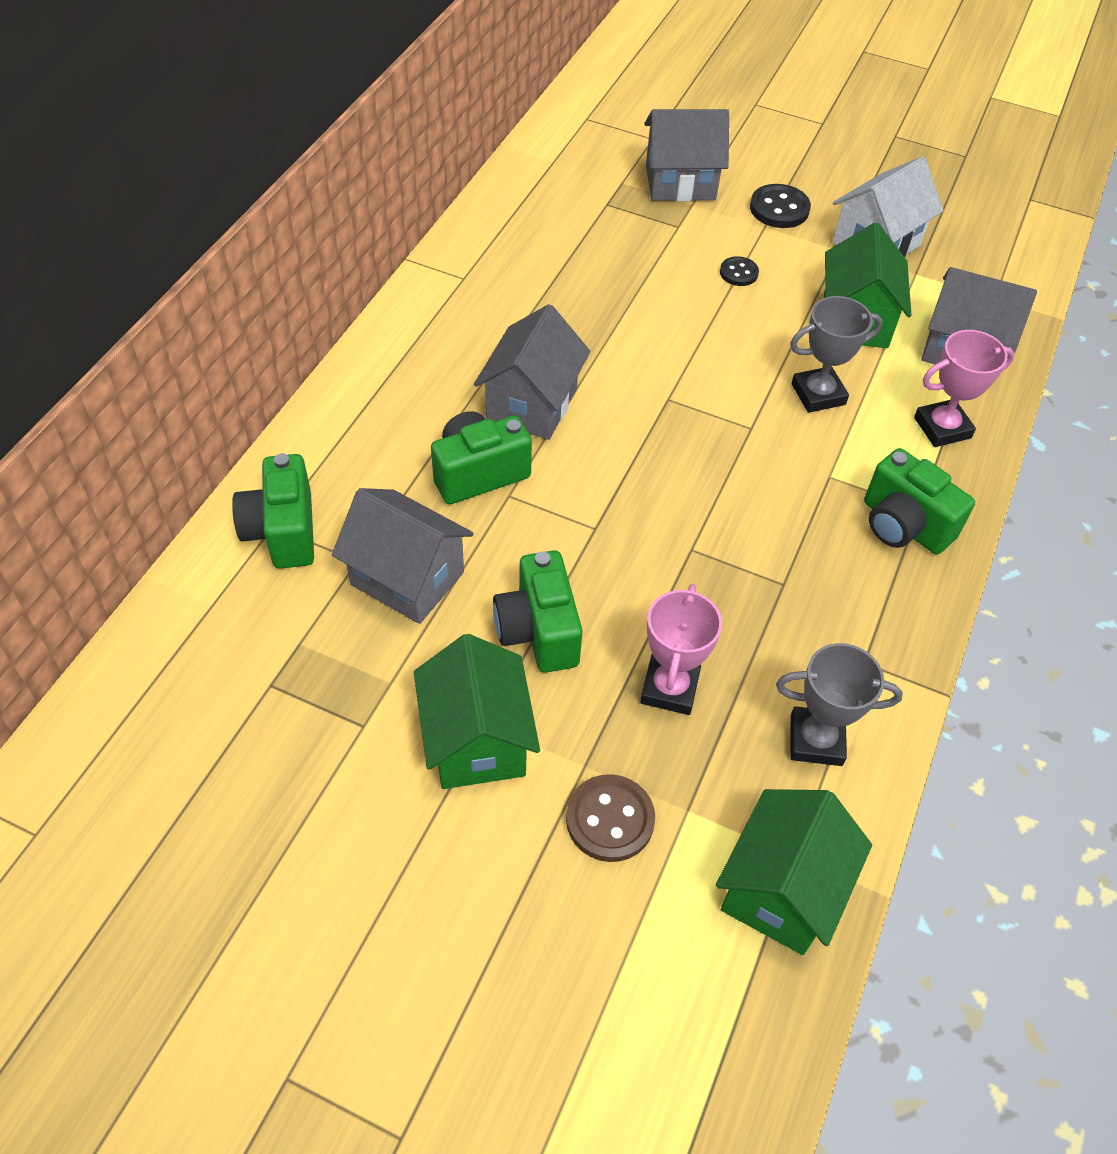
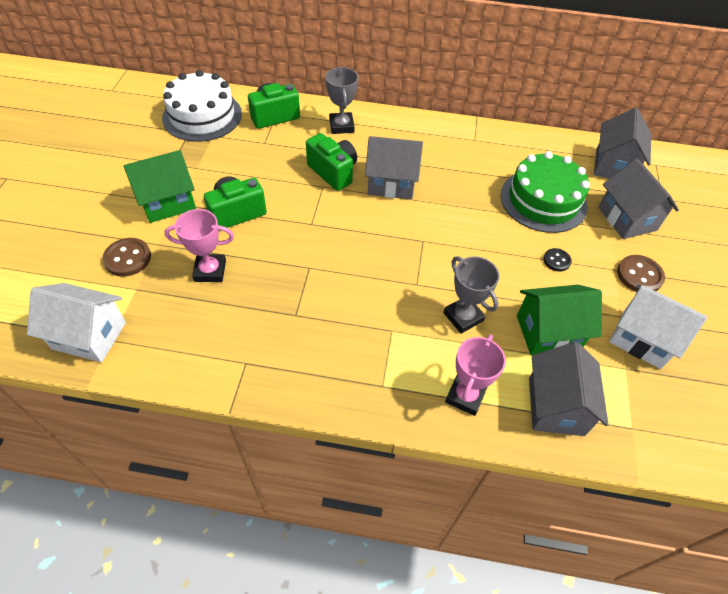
camera: 75 degrees right, 0 degrees up
(225, 654) = (202, 116): none -> white cake
(407, 578) = (257, 161): grey house -> grey house (613, 165)
(623, 248) = (543, 200): none -> green cake
(779, 209) = (639, 275): black button -> brown button
(781, 890) = (89, 335): green house -> white house
(816, 740) = (185, 342): grey trophy -> grey trophy (341, 126)
(903, 525) = (363, 377): green camera -> none
(942, 428) = (465, 396): pink trophy -> pink trophy turned 60 degrees clockwise

